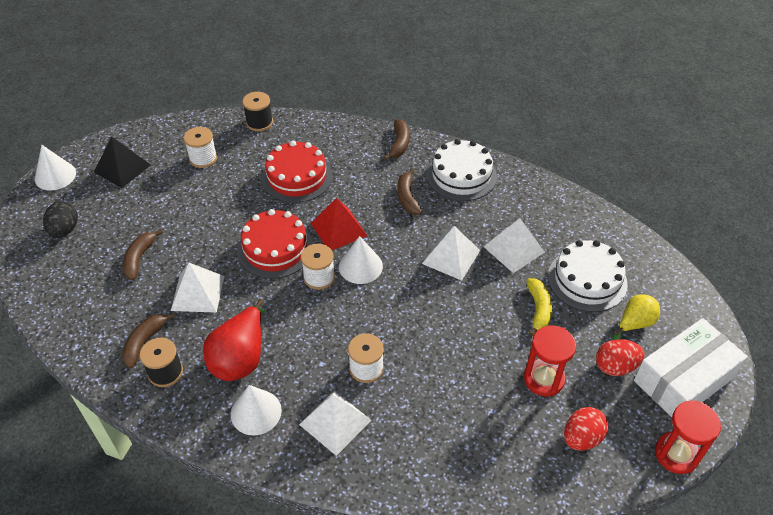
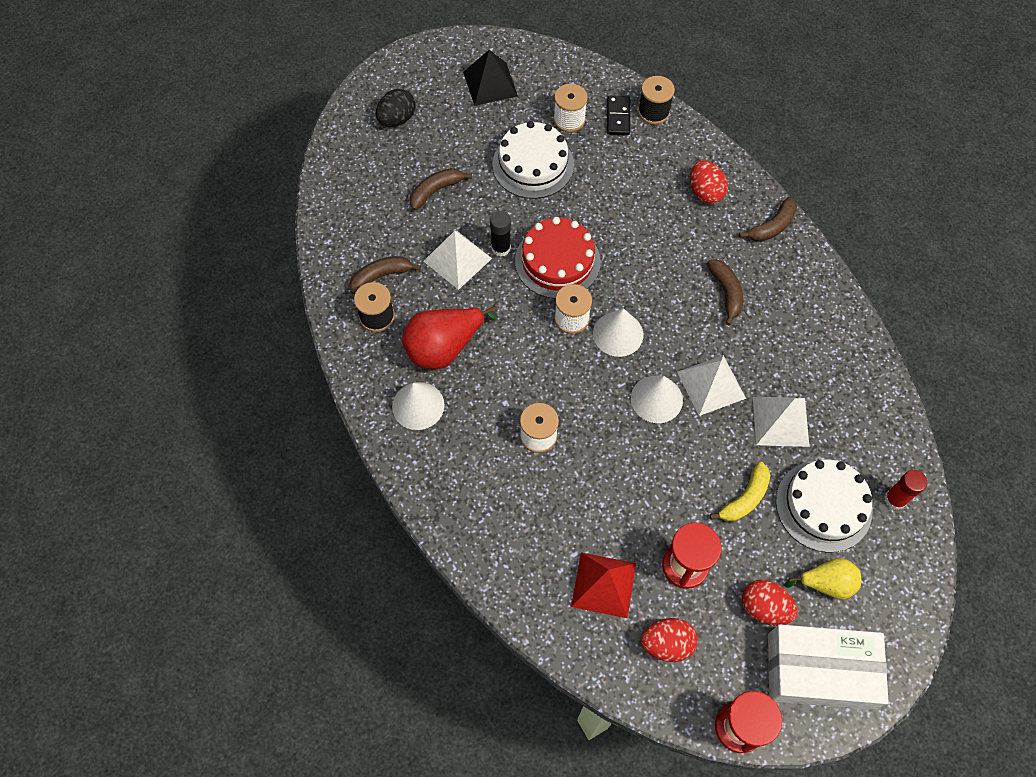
camera: 40 degrees right, 15 degrees up
(55, 176) = (429, 55): white cone -> white cone (656, 399)
(225, 265) = (501, 248): none -> black glue stick
(237, 138) = (618, 117): none -> black domino
(297, 177) = (639, 198): red cake -> none
(335, 422) = (472, 463): white pyramid -> none
(338, 149) = (705, 192): none -> red egg
(339, 229) = (630, 281): red pyramid -> red pyramid (604, 585)
(407, 197) = (726, 293): brown banana -> brown banana turned 135 degrees clockwise
(461, 175) = (803, 305): white cake -> white cake (533, 164)
(621, 247) = (895, 499): none -> red glue stick

